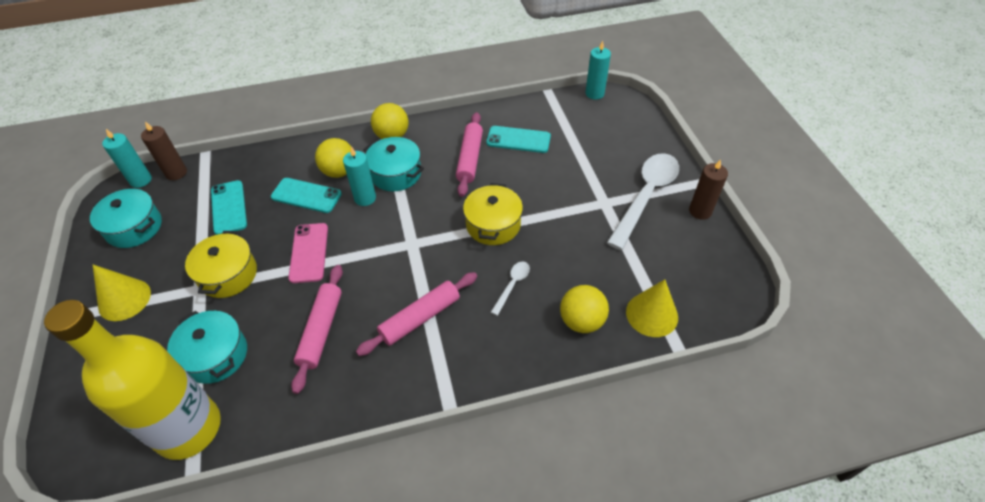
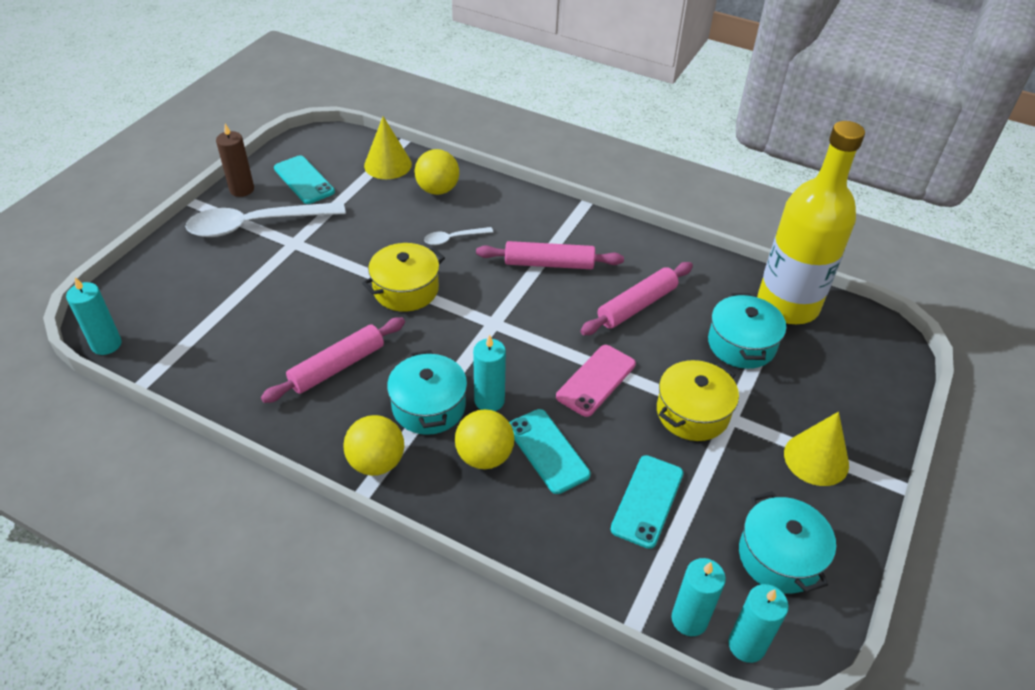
camera: 140 degrees left, 5 degrees down
(176, 173) = (689, 619): brown candle -> turquoise candle
(518, 140) = (263, 351): turquoise phone -> turquoise phone (304, 180)

